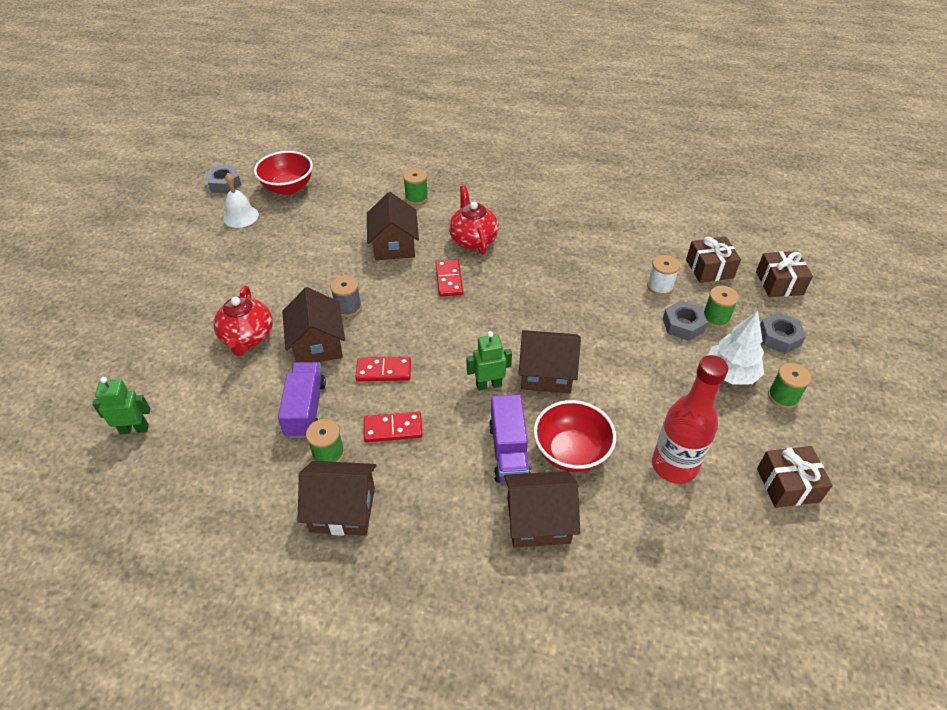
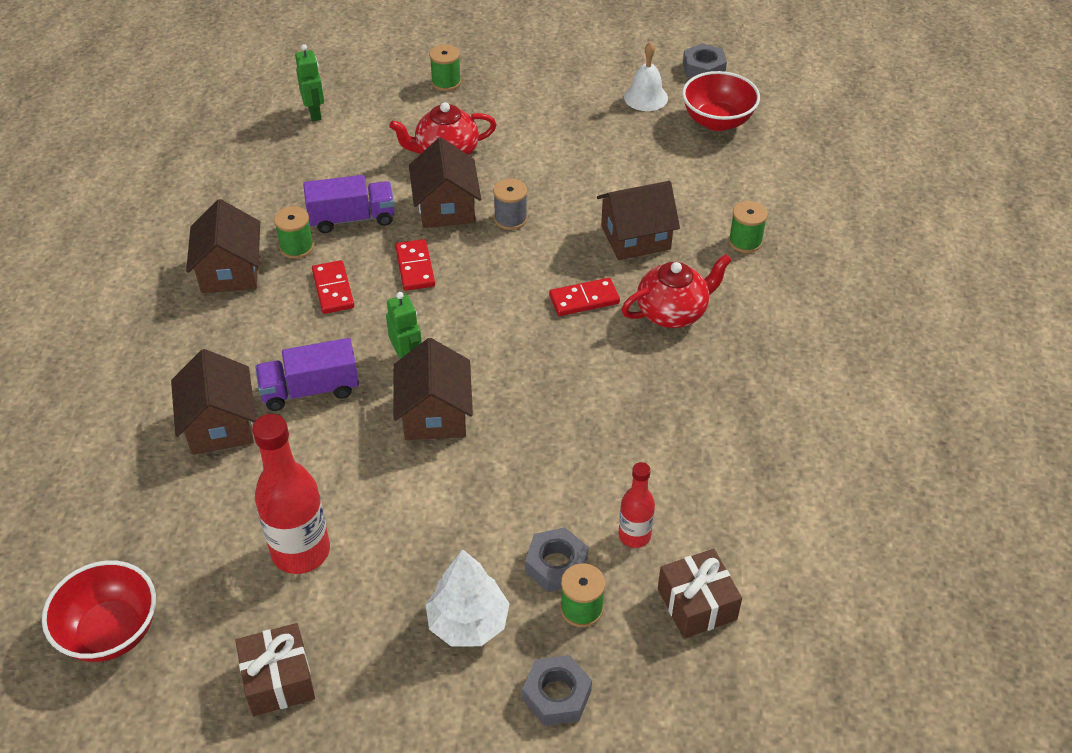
camera: 80 degrees right, 0 degrees up
(318, 344) = (446, 207): brown house -> brown house turned 75 degrees counterclockwise
(571, 452) = (314, 447): red bowl -> red bowl (111, 631)
(660, 286) = (634, 535): white spool -> red bottle
(779, 283) = (689, 708): brown gift -> none
(783, 396) = (433, 689): green spool -> green spool (446, 82)

